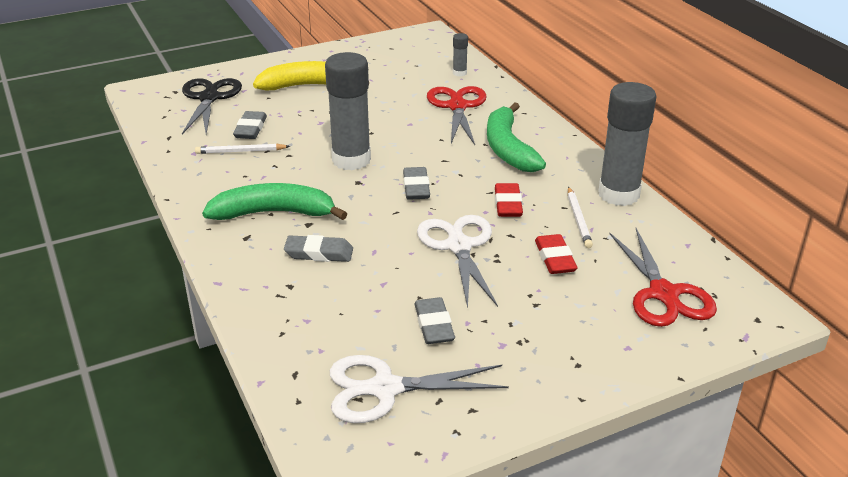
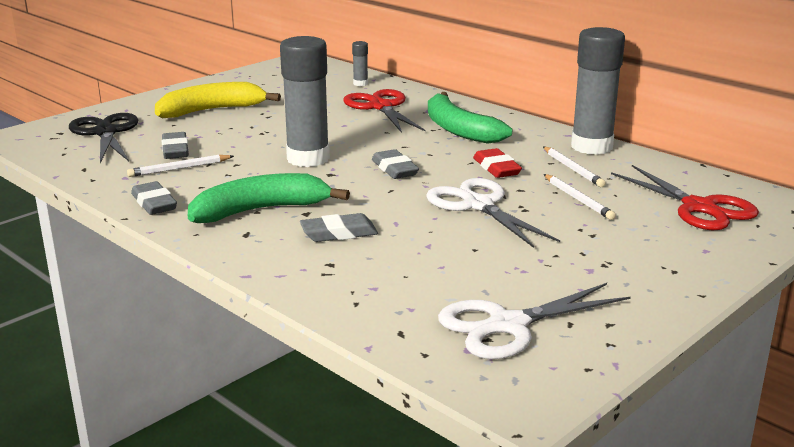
camera: 20 degrees left, 10 degrees down
(434, 325) = (510, 267): grey eraser -> grey eraser (154, 203)
(555, 258) = (578, 199): red eraser -> white pencil

